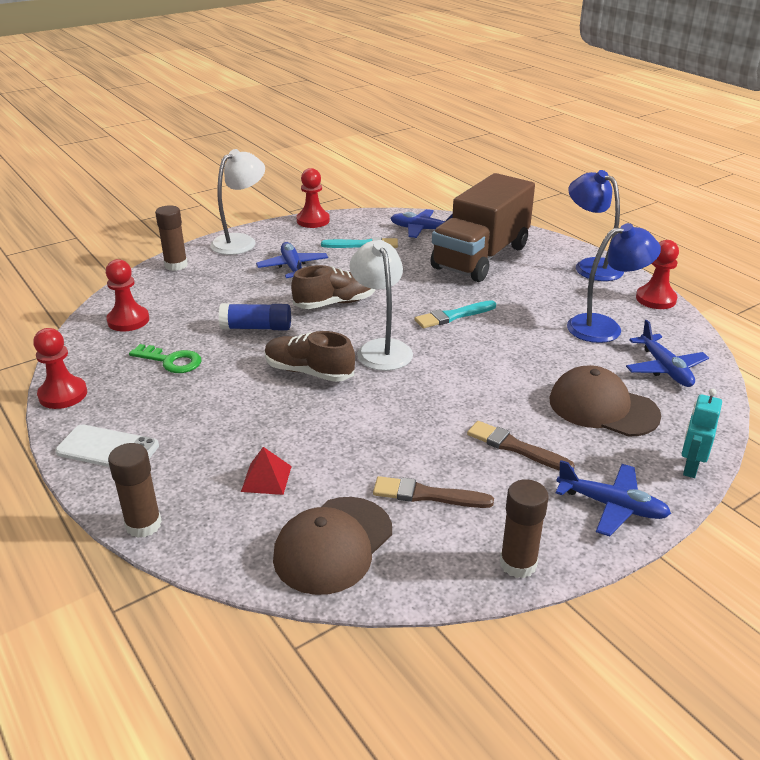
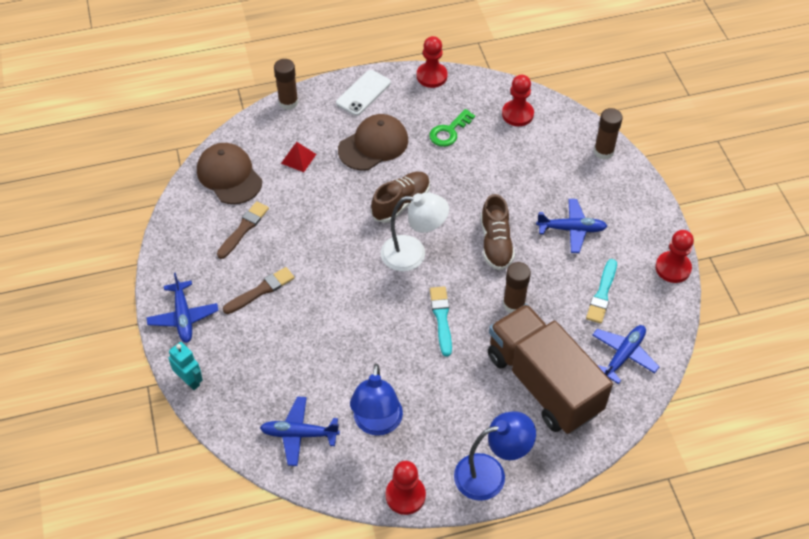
camera: 110 degrees right, 20 degrees up
(240, 241) = (639, 202): white lamp -> none
(256, 328) = (476, 185): blue glue stick -> none
(518, 564) = (169, 250): brown glue stick -> brown glue stick (513, 304)
(603, 407) = (274, 363): brown cap -> brown cap (373, 145)
(612, 506) = (183, 317): blue plane -> blue plane turned 60 degrees counterclockwise

